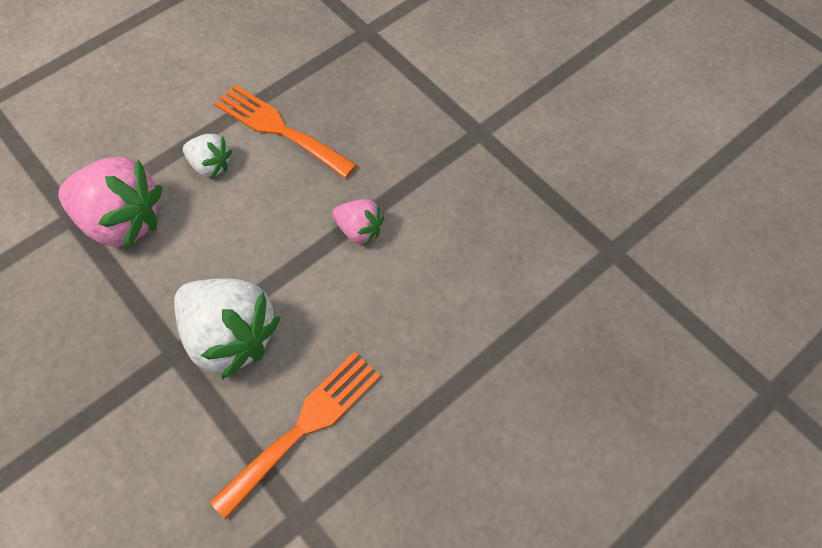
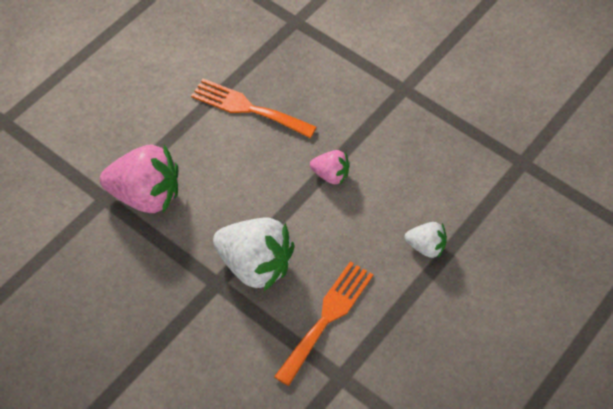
camera: 10 degrees left, 5 degrees down
(210, 165) = (202, 143): white strawberry -> white strawberry (426, 247)

